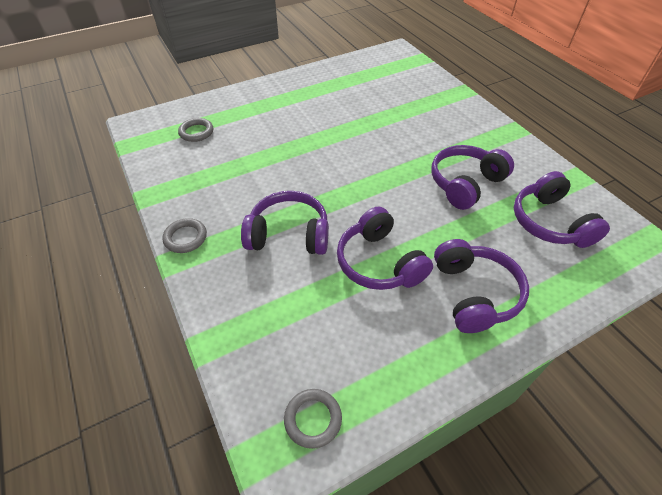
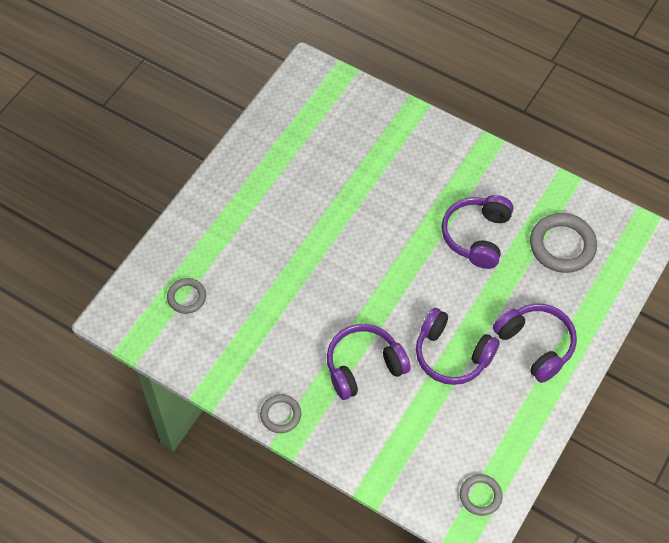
camera: 30 degrees left, 10 degrees up
(550, 222) = (562, 245): purple headphones -> grey ring

